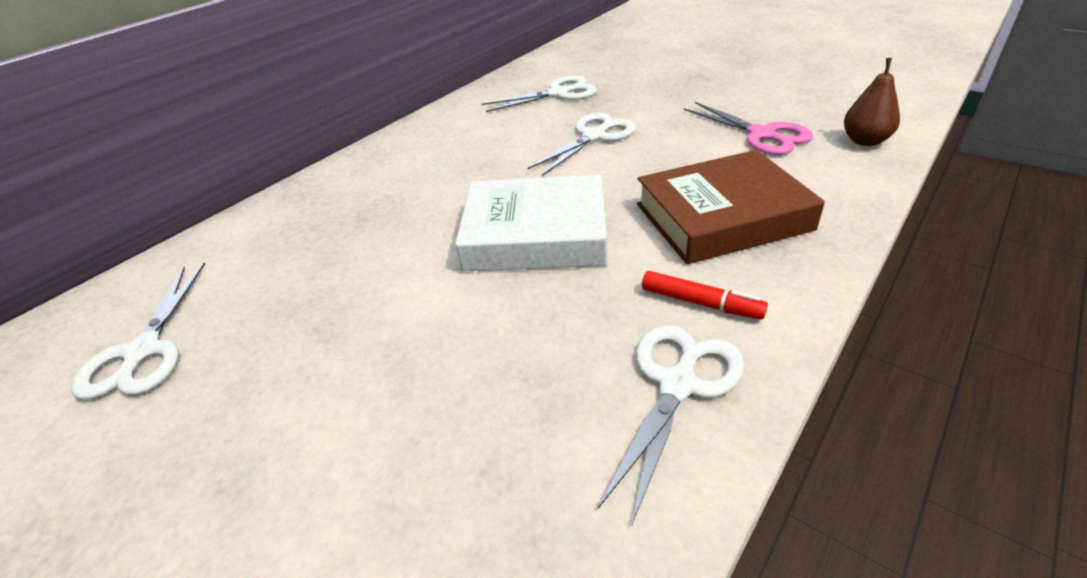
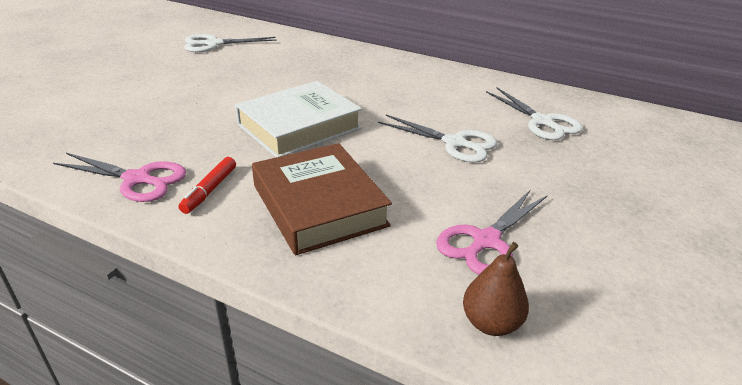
camera: 75 degrees right, 5 degrees down
(535, 234) = (299, 127): white book -> white book turned 60 degrees clockwise
(678, 385) = (137, 179): white scissors -> pink scissors

